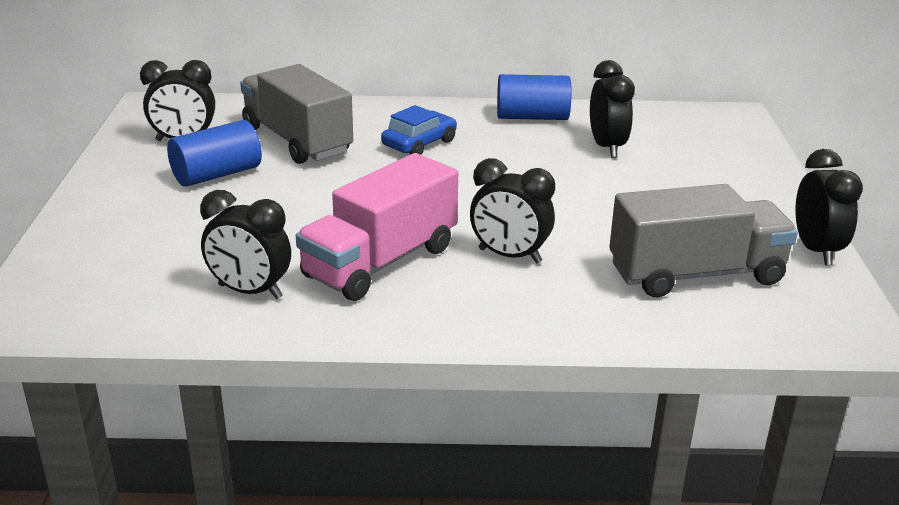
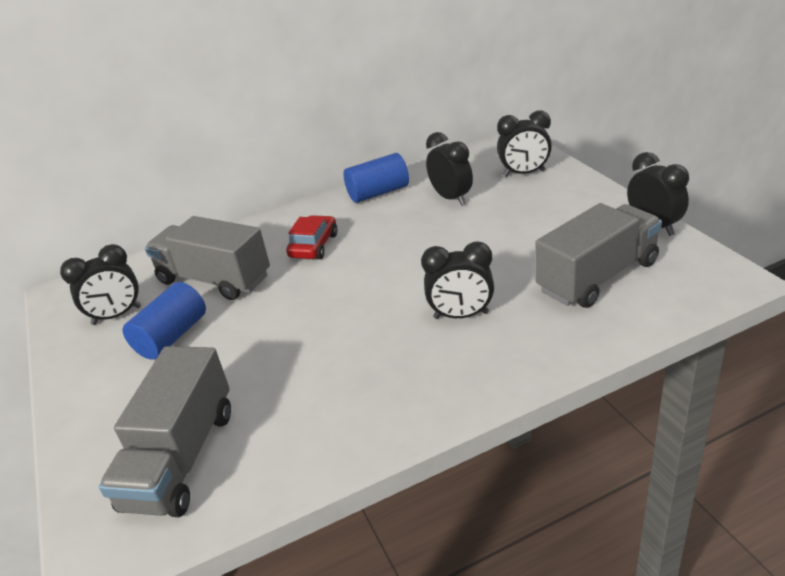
camera: 20 degrees left, 5 degrees up
(142, 272) = (181, 458): none -> grey truck
(250, 291) = (289, 435): black clock -> black clock (524, 173)
(380, 262) = (371, 362): pink truck -> none
(419, 143) = (314, 246): blue car -> red car

